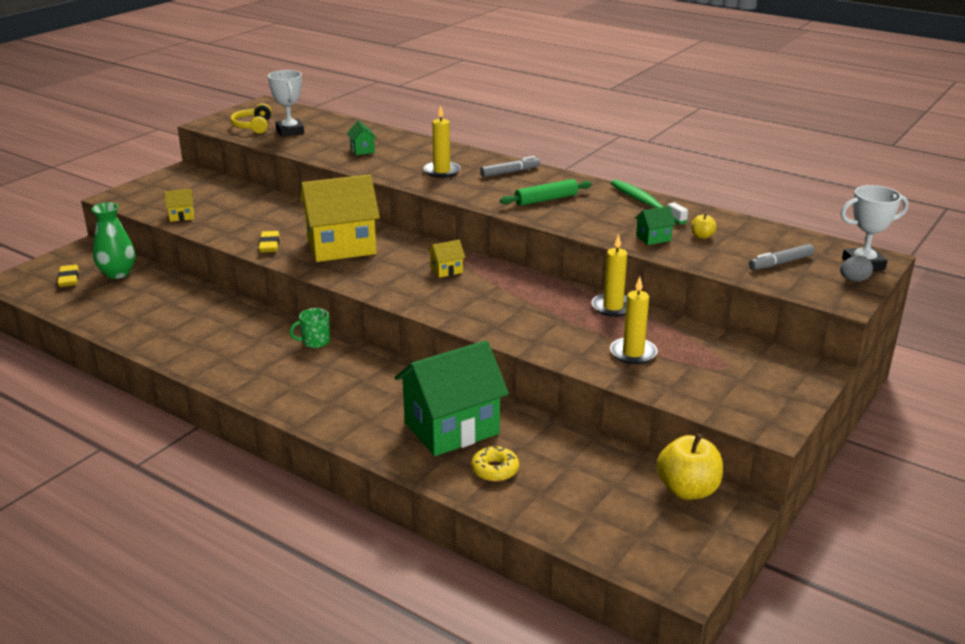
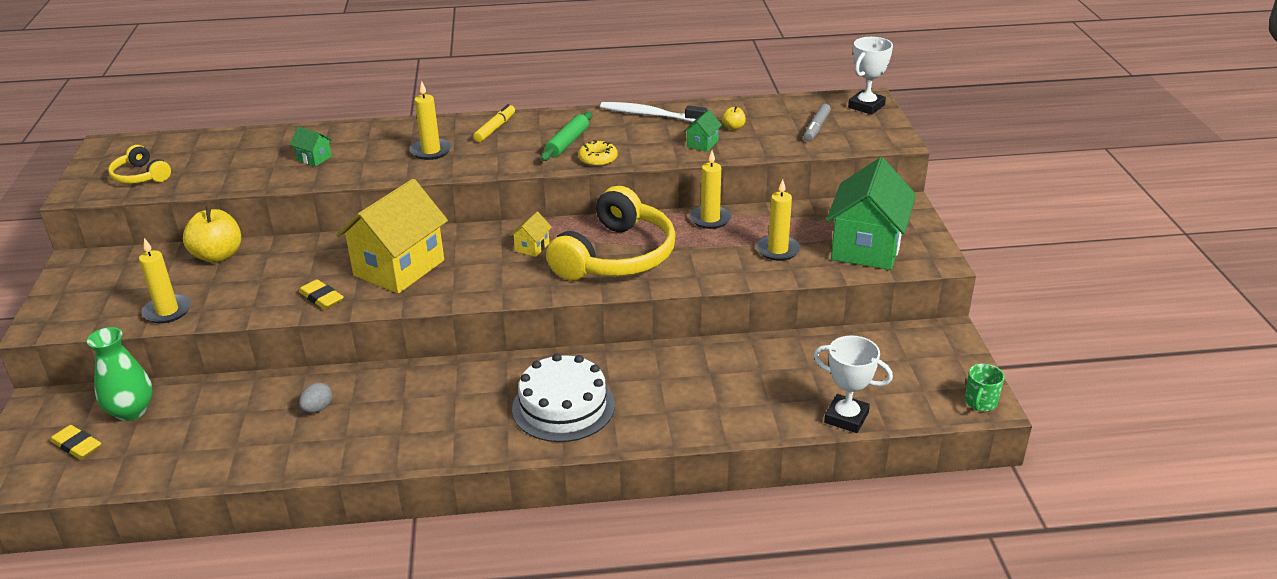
camera: 40 degrees left, 5 degrees up
(182, 216) = (167, 311): yellow house -> yellow candle
(290, 131) = (195, 166): white trophy -> white trophy (846, 418)
(315, 341) = (461, 374): green mug -> green mug (980, 402)
(344, 396) = (563, 407): none -> white cake
(451, 428) = (689, 385): green house -> green house (866, 247)
(495, 470) = (766, 399): yellow donut -> yellow donut (598, 159)
(496, 302) = (616, 256): none -> yellow headphones
(510, 172) = (495, 128): grey marker -> yellow marker
(645, 203) = (650, 115): green toothbrush -> white toothbrush
(687, 490) = (905, 339): yellow apple -> yellow apple (218, 256)
(854, 280) = (879, 122): grey egg -> grey egg (317, 408)

